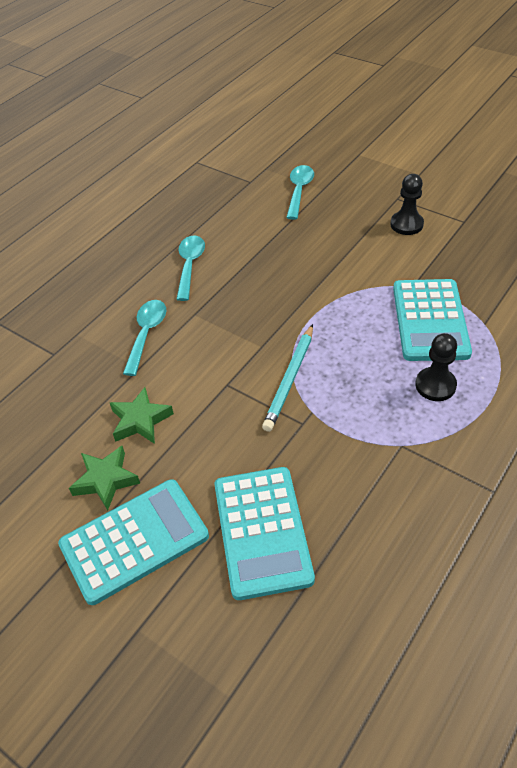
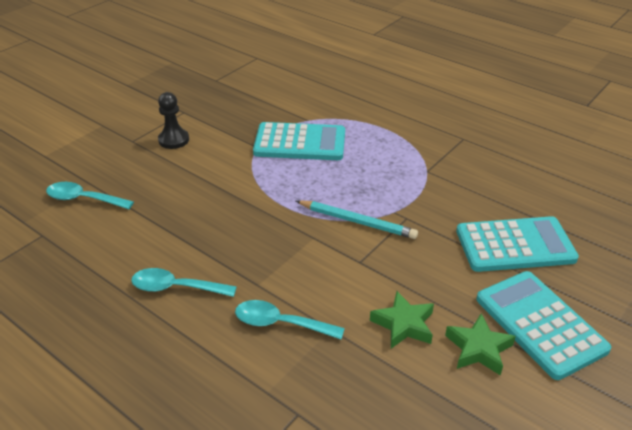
camera: 90 degrees left, 10 degrees down
(435, 385) = (369, 149): black pawn -> none

